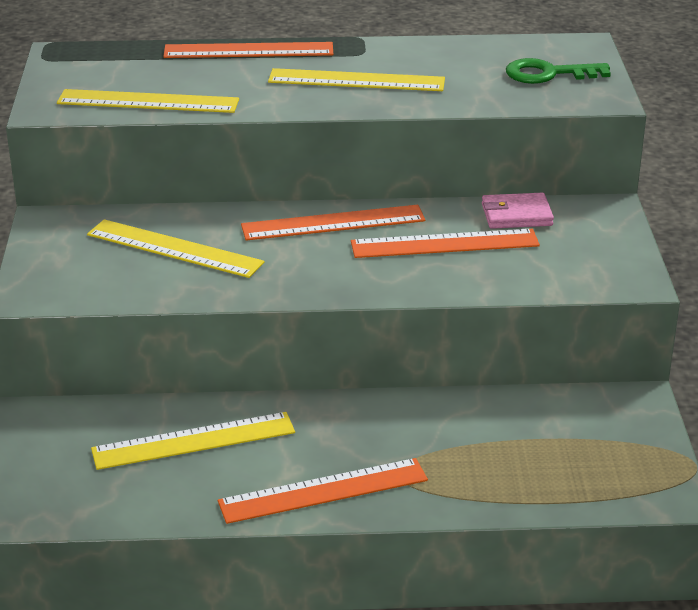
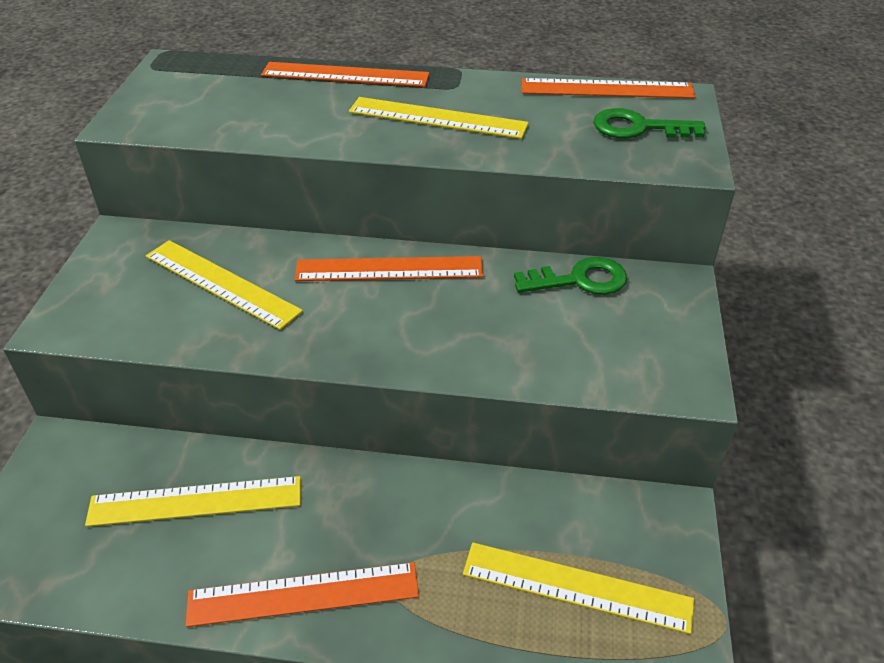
camera: 10 degrees right, 10 degrees up
(148, 101) = (222, 124): yellow ruler -> yellow ruler (576, 587)
(445, 244) = (495, 309): orange ruler -> orange ruler (607, 89)
(516, 215) = (579, 280): pink wallet -> green key

